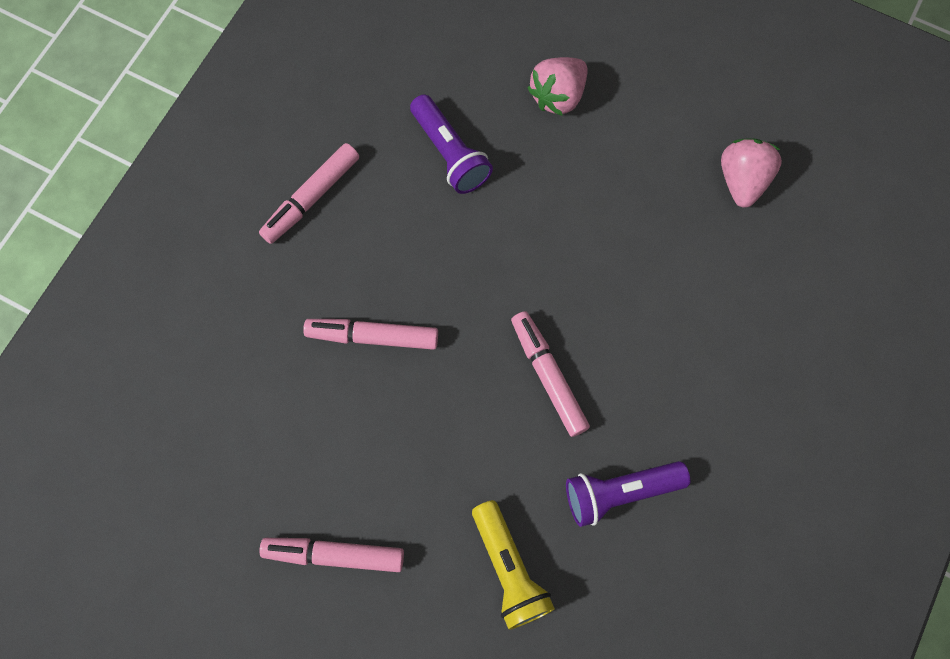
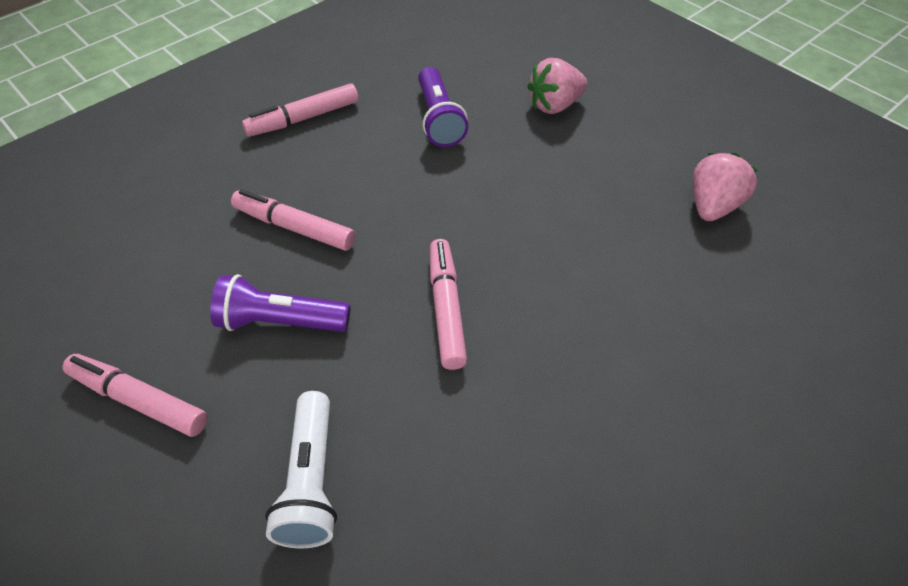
camera: 20 degrees right, 20 degrees down
(509, 569) = (311, 481): yellow flashlight -> white flashlight
(619, 492) = (473, 443): purple flashlight -> purple flashlight (280, 321)

